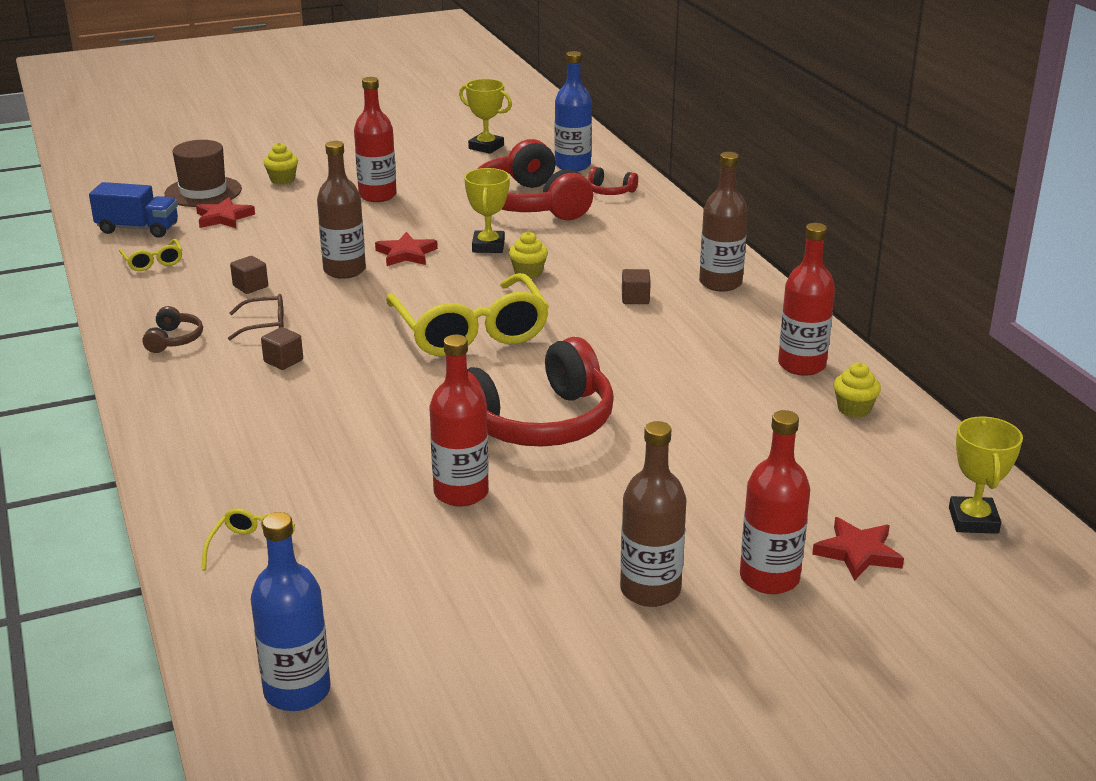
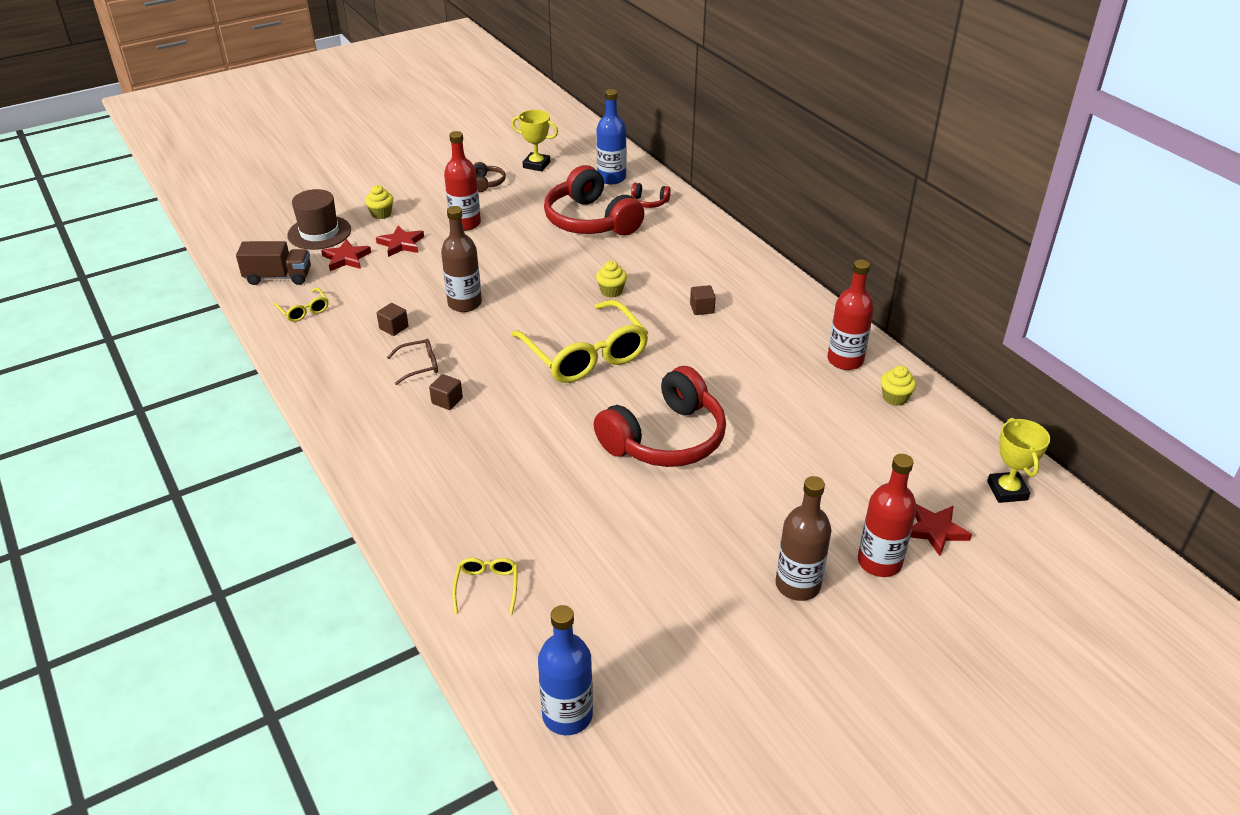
camera: 10 degrees left, 10 degrees up
(138, 229) = (278, 277): blue truck -> brown truck
(174, 340) = (350, 389): brown headphones -> brown headphones (487, 183)
(406, 254) = (509, 281): red star -> red star (401, 244)
(461, 493) = (629, 513): red bottle -> none
(488, 246) = (571, 267): yellow trophy -> none
(720, 283) = (761, 286): brown bottle -> none

